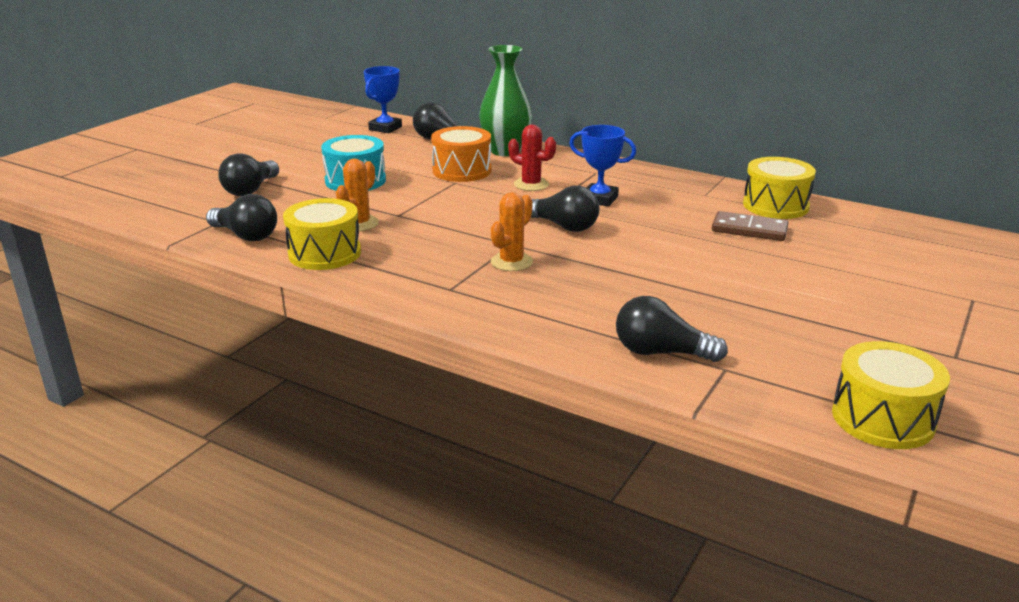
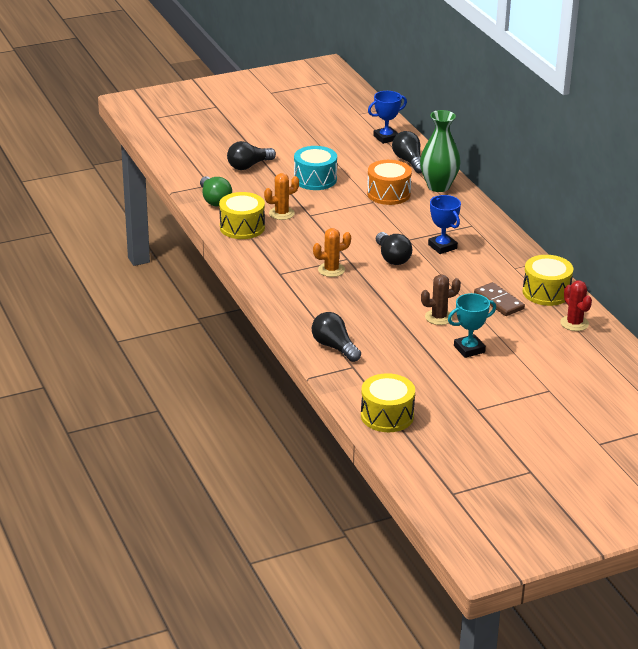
camera: 35 degrees right, 5 degrees up
(246, 235) = (214, 200): black light bulb -> green light bulb
(531, 184) = (416, 220): red cactus -> red cactus (574, 323)
(719, 268) = (439, 317): none -> brown cactus
(813, 289) = (469, 349): none -> turquoise trophy

